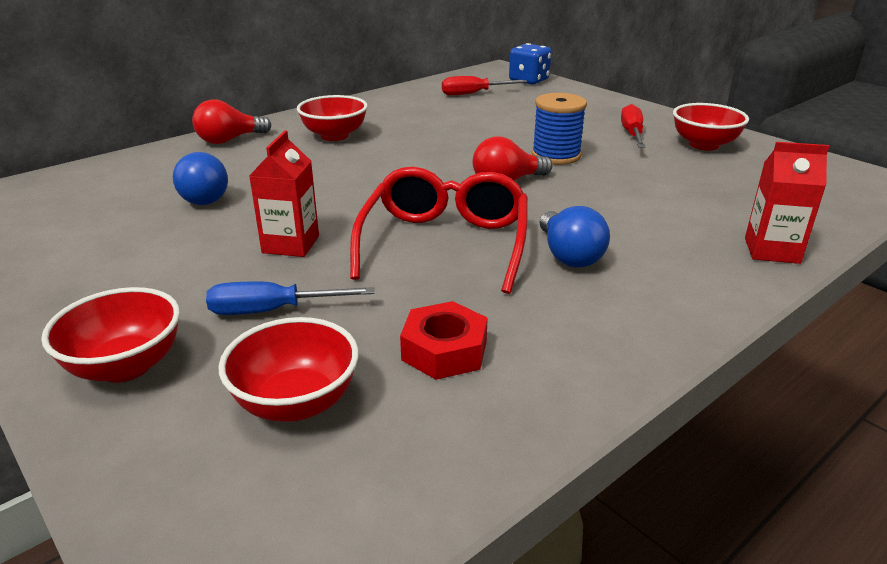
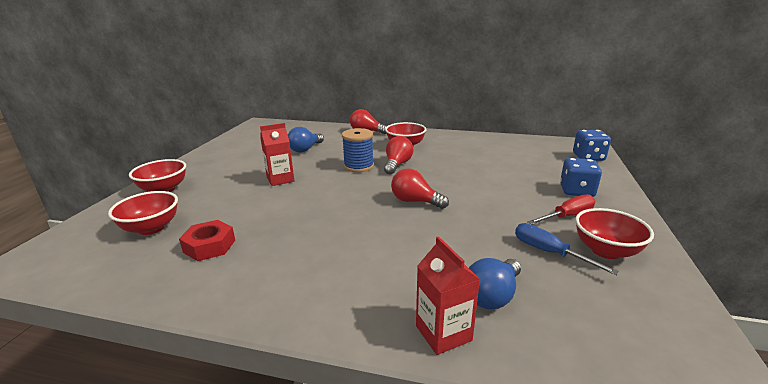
camera: 55 degrees right, 5 degrees down
(272, 311) = (219, 197): blue screwdriver -> blue screwdriver (549, 252)
(387, 159) = (397, 165): none -> red light bulb
(445, 243) = (318, 210): red glasses -> none
(473, 93) = (528, 152): red screwdriver -> none
(556, 155) = (478, 203): blue spool -> blue spool (358, 166)
(569, 255) = (341, 249): blue light bulb -> blue light bulb (492, 295)
(590, 112) = (576, 191): none -> blue dice

